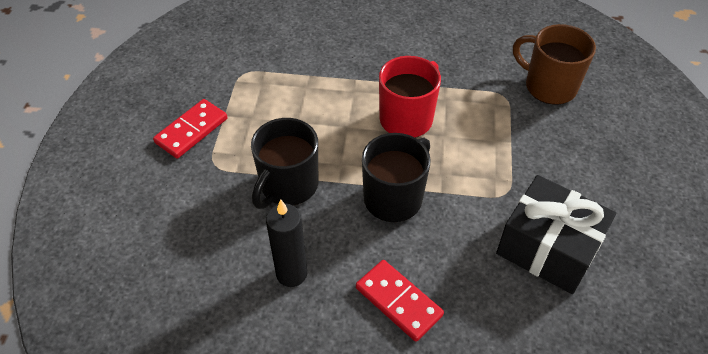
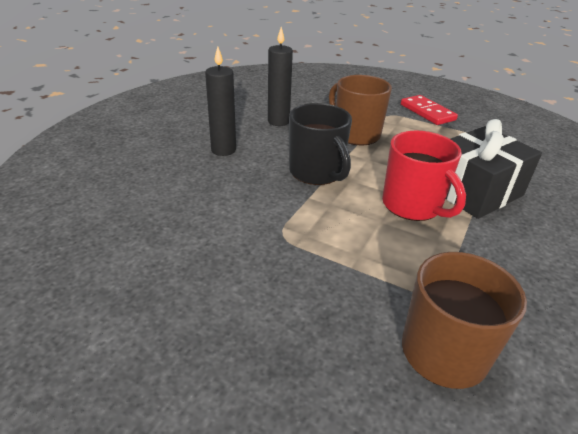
camera: 110 degrees right, 15 degrees down
(288, 186) = (355, 134): black mug -> brown mug
(398, 302) = (223, 150): red domino -> black candle
(548, 248) = (202, 235): black gift -> black gift (474, 191)

